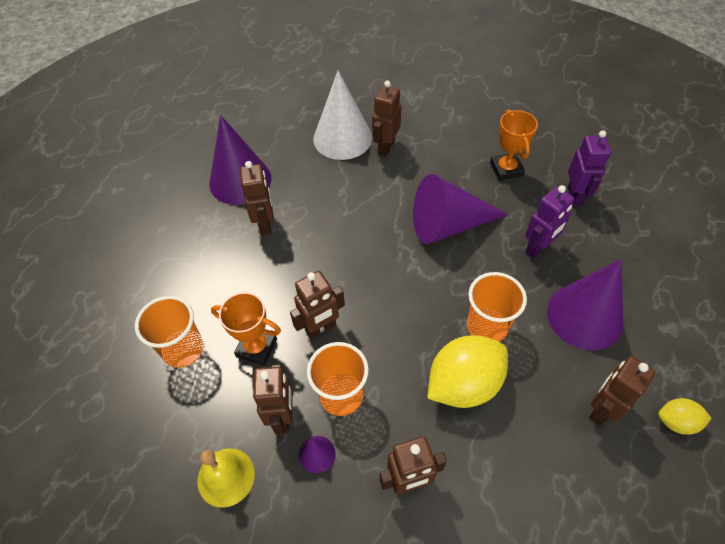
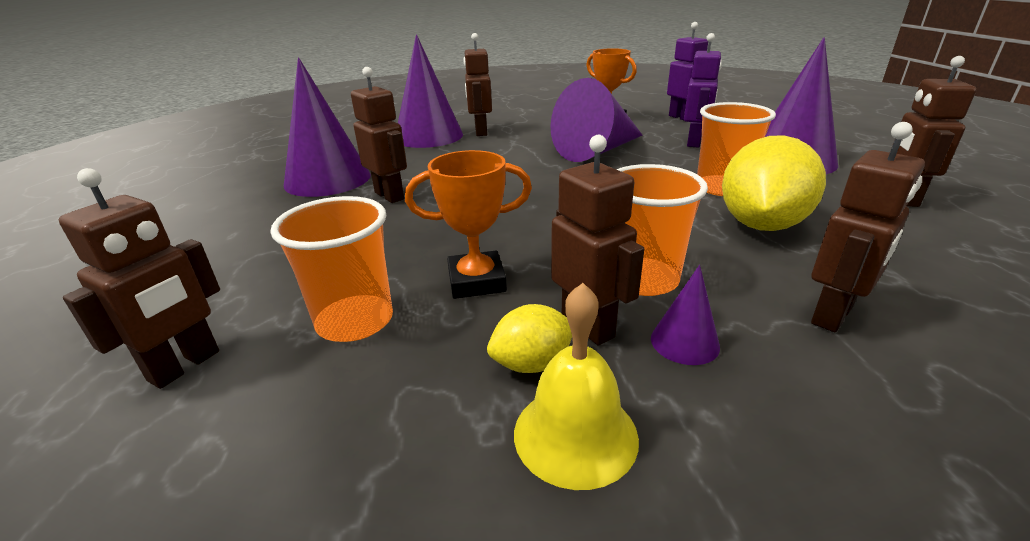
camera: 30 degrees left, 25 degrees down
(321, 328) = (547, 240): brown robot -> brown robot (185, 366)
(342, 138) = (429, 136): white cone -> purple cone
(676, 422) = (963, 185): yellow lemon -> yellow lemon (532, 363)

